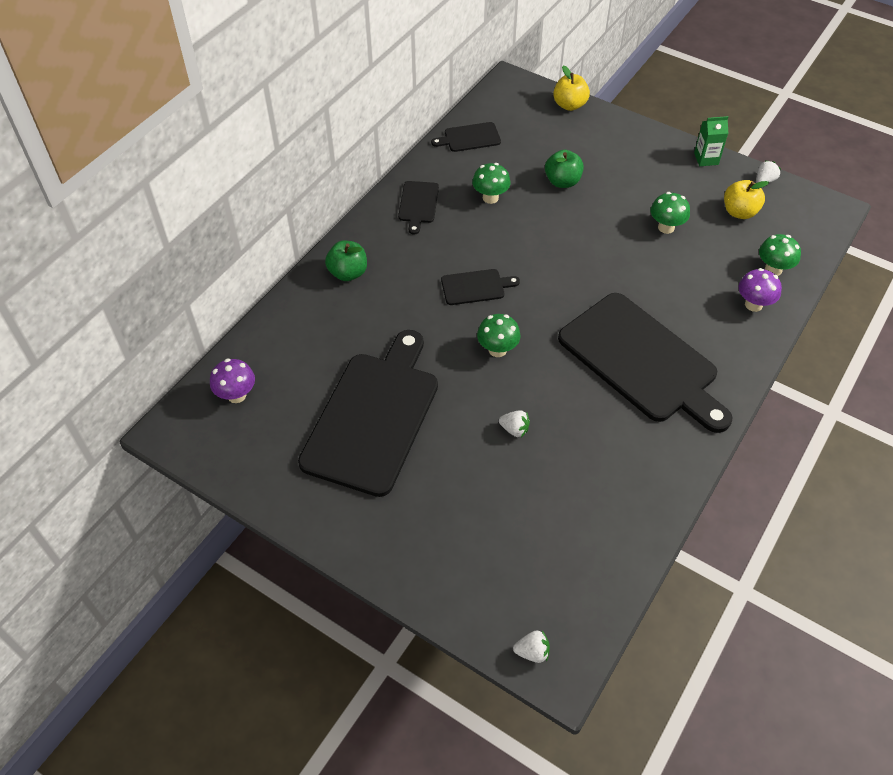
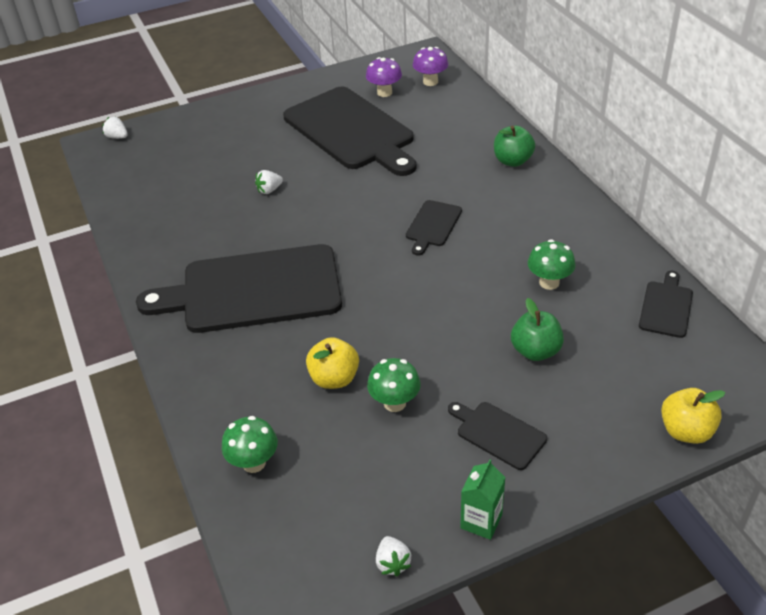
camera: 125 degrees right, 10 degrees down
(418, 204) = (575, 229): black cutting board -> black cutting board (498, 434)
(497, 350) = (351, 211): green mushroom -> none
(532, 652) = (117, 137): white strawberry -> white strawberry turned 90 degrees clockwise
(739, 212) = (362, 492): yellow apple -> yellow apple (334, 378)
(753, 304) = (229, 411): purple mushroom -> purple mushroom (384, 93)

